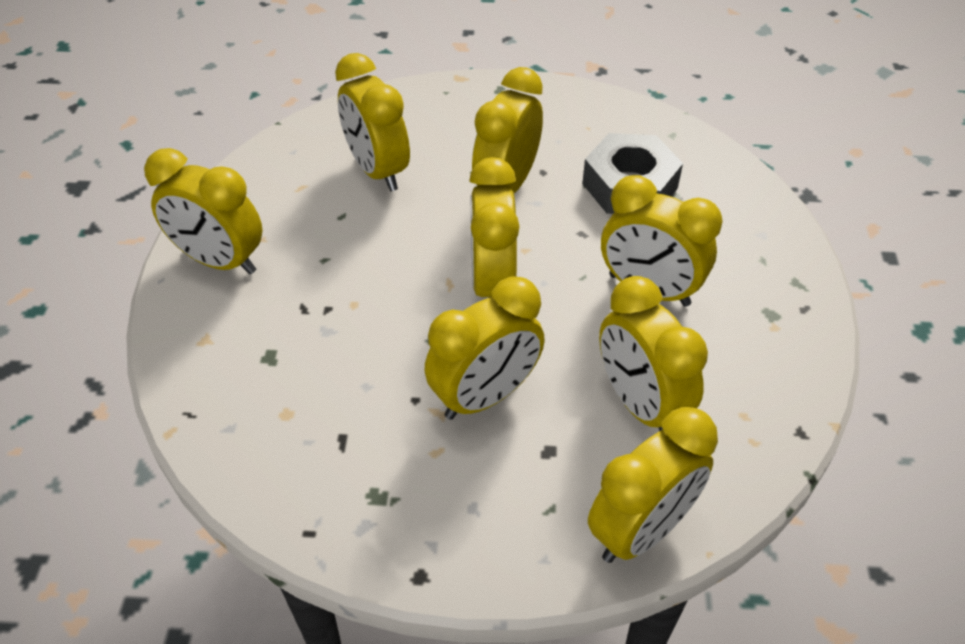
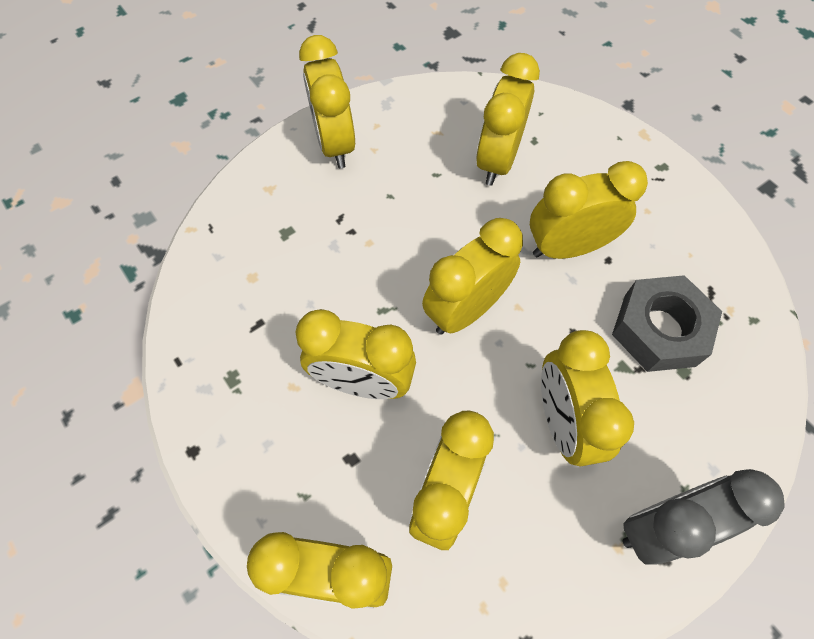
camera: 50 degrees right, 15 degrees up
(779, 291) = (662, 526): none -> grey clock

